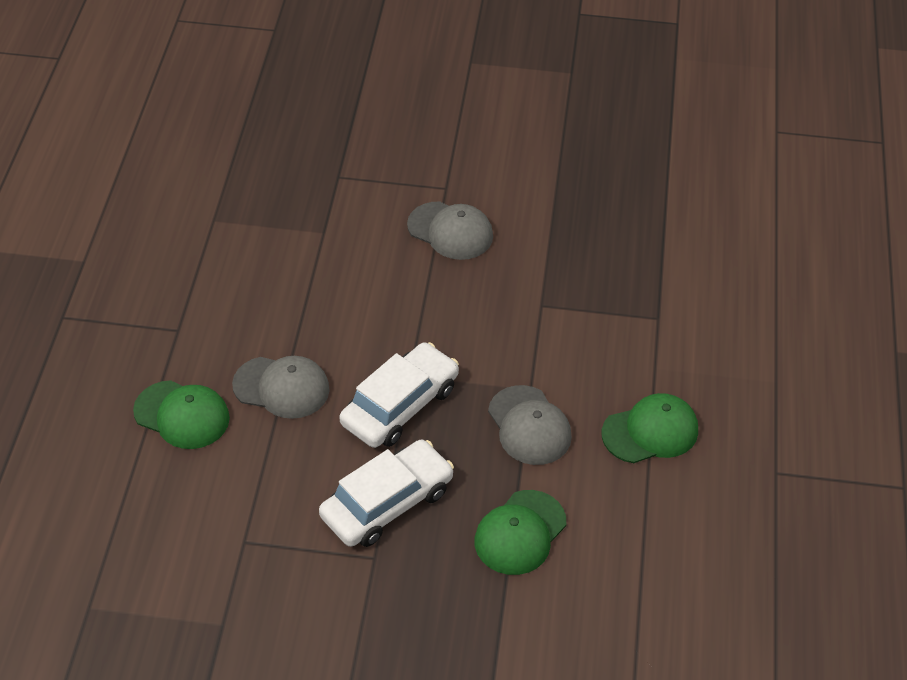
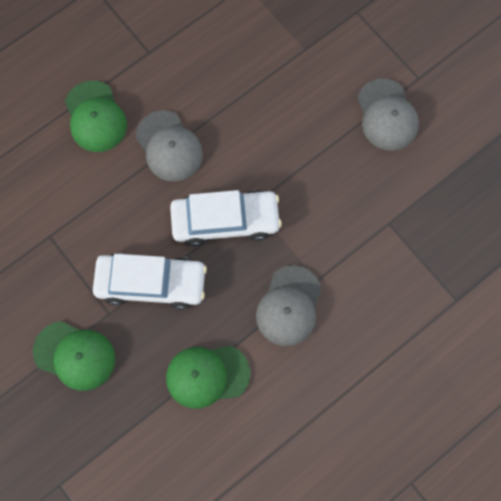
camera: 45 degrees right, 25 degrees up
(650, 431) = (361, 379): green cap -> green cap (75, 355)

